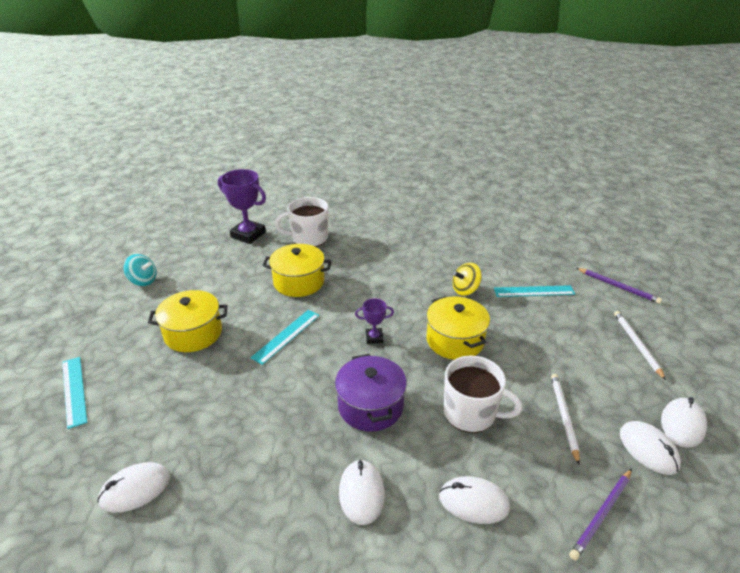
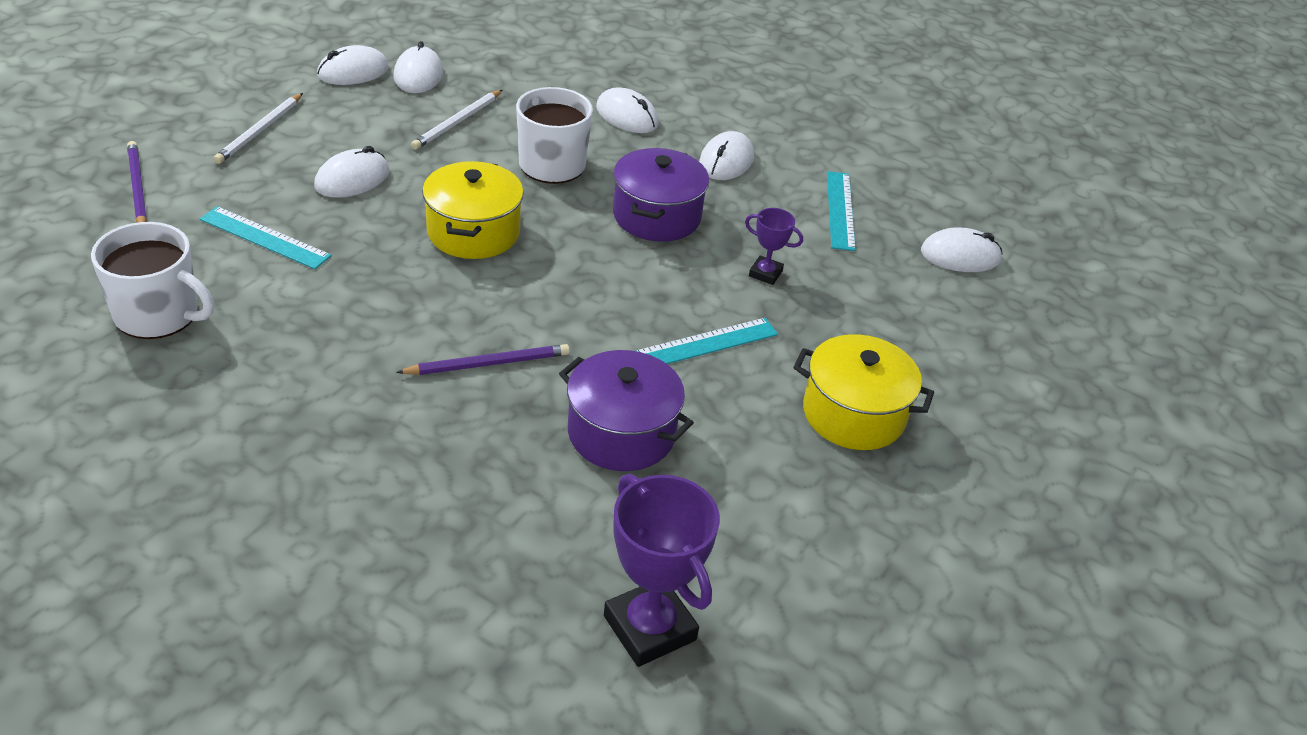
camera: 155 degrees left, 5 degrees up
(74, 391) = (1047, 399): turquoise ruler -> turquoise ruler (840, 210)
(143, 281) = (931, 586): turquoise spinning top -> none
(299, 282) = (621, 433): yellow pot -> purple pot
(309, 238) = (518, 542): white mug -> white mug (158, 314)
(374, 338) = (579, 284): purple trophy -> purple trophy (765, 273)
(465, 290) = (361, 287): yellow spinning top -> none
(550, 340) = (352, 179): none -> white mouse
(602, 514) = (526, 69): purple pencil -> purple pencil (487, 364)

